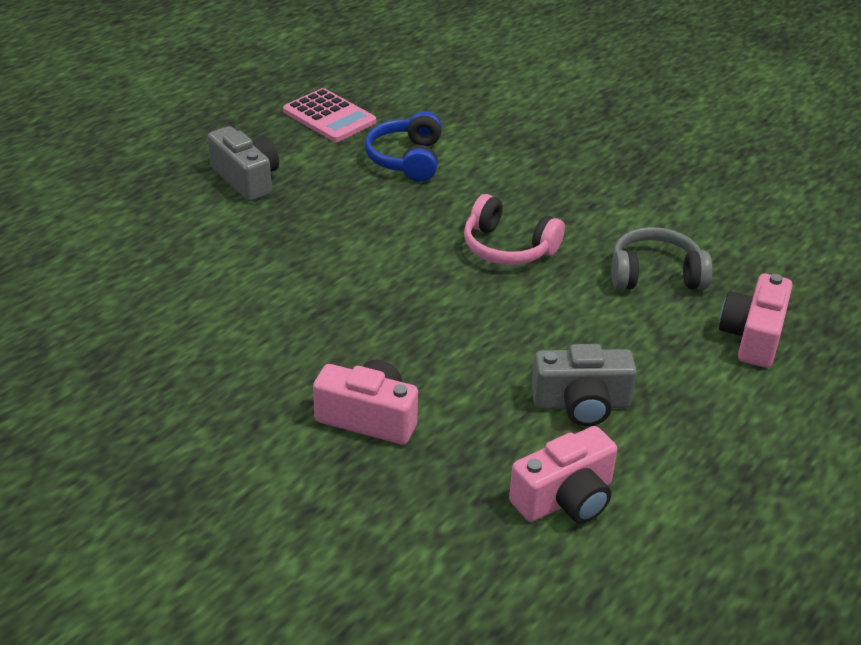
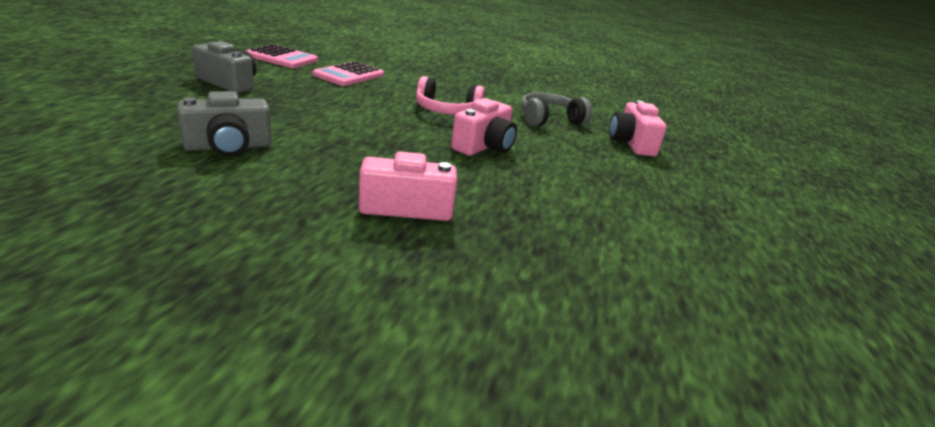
camera: 25 degrees left, 10 degrees down
(406, 159) = (349, 75): blue headphones -> pink calculator
(565, 498) = (601, 240): pink camera -> pink camera (484, 146)
(581, 404) = (562, 183): grey camera -> grey camera (228, 147)

